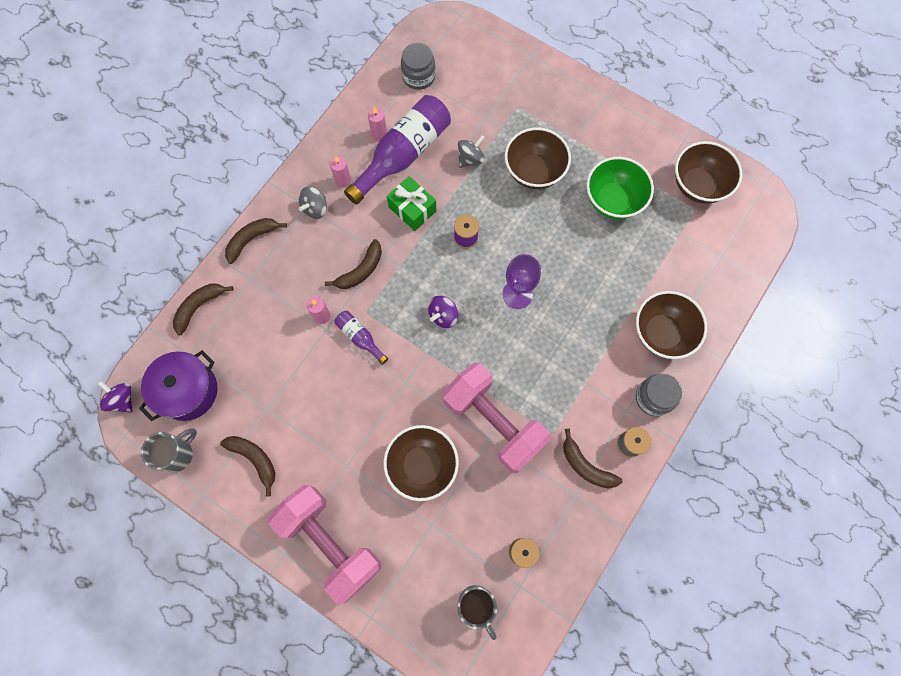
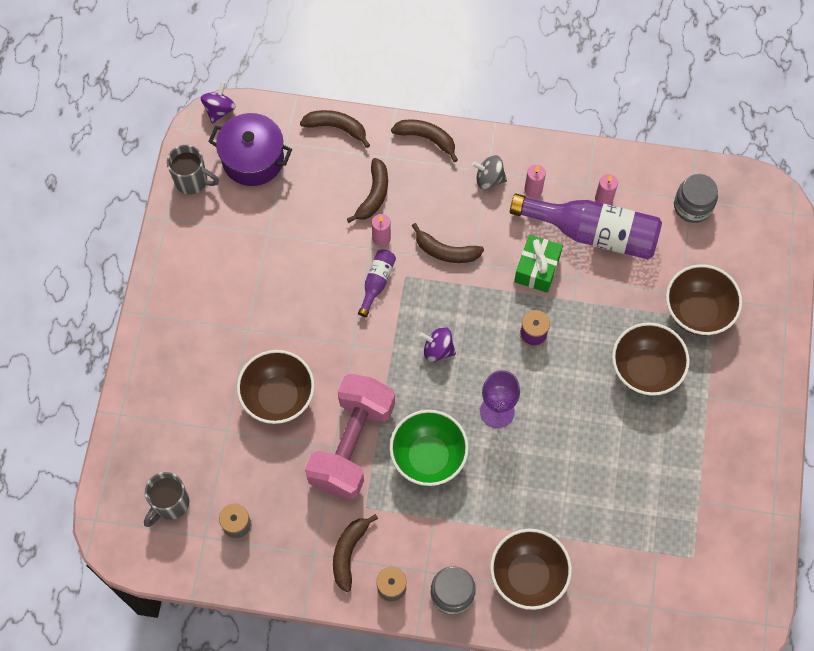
camera: 65 degrees right, 5 degrees down
(254, 459) = (217, 247): brown banana -> brown banana (373, 195)
(330, 542) = (171, 348): pink dumbbell -> none
(470, 159) = (625, 300): grey spinning top -> none
(613, 200) = (655, 465): green bowl -> green bowl (428, 457)
(698, 185) = (724, 550): brown bowl -> brown bowl (697, 311)

